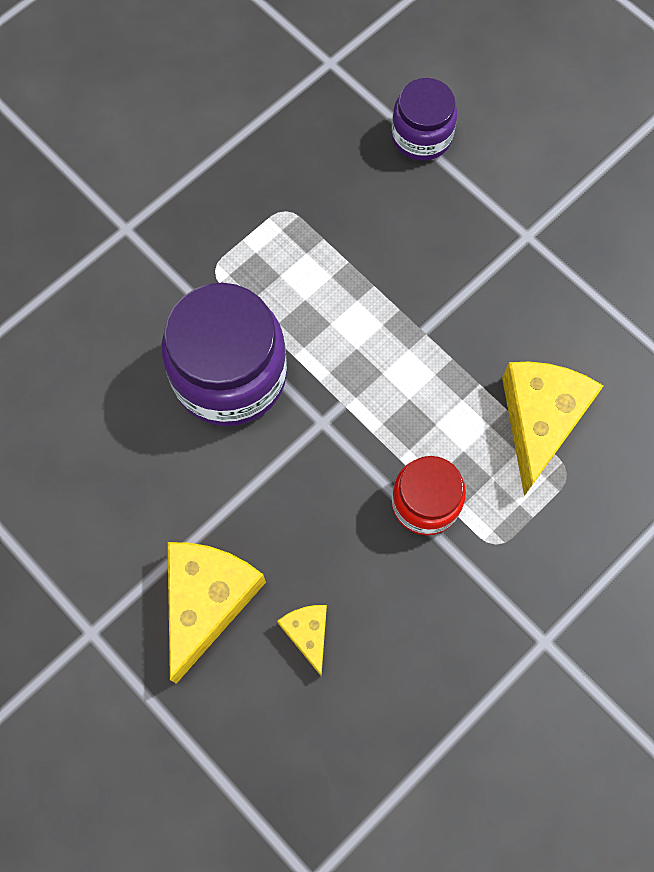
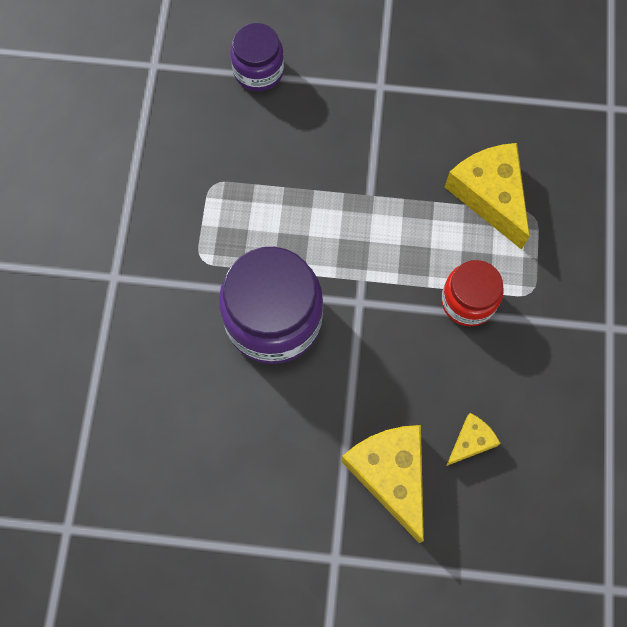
camera: 40 degrees left, 0 degrees up
(308, 634) = (471, 441): yellow cheese -> yellow cheese turned 105 degrees clockwise

